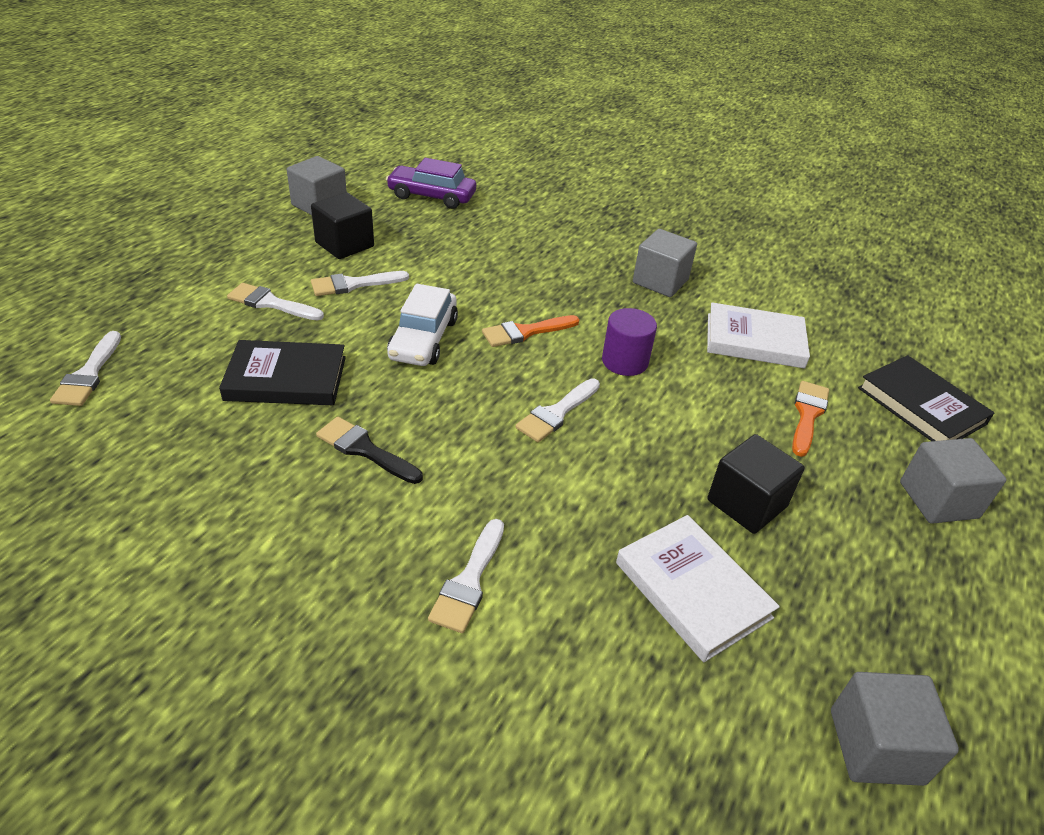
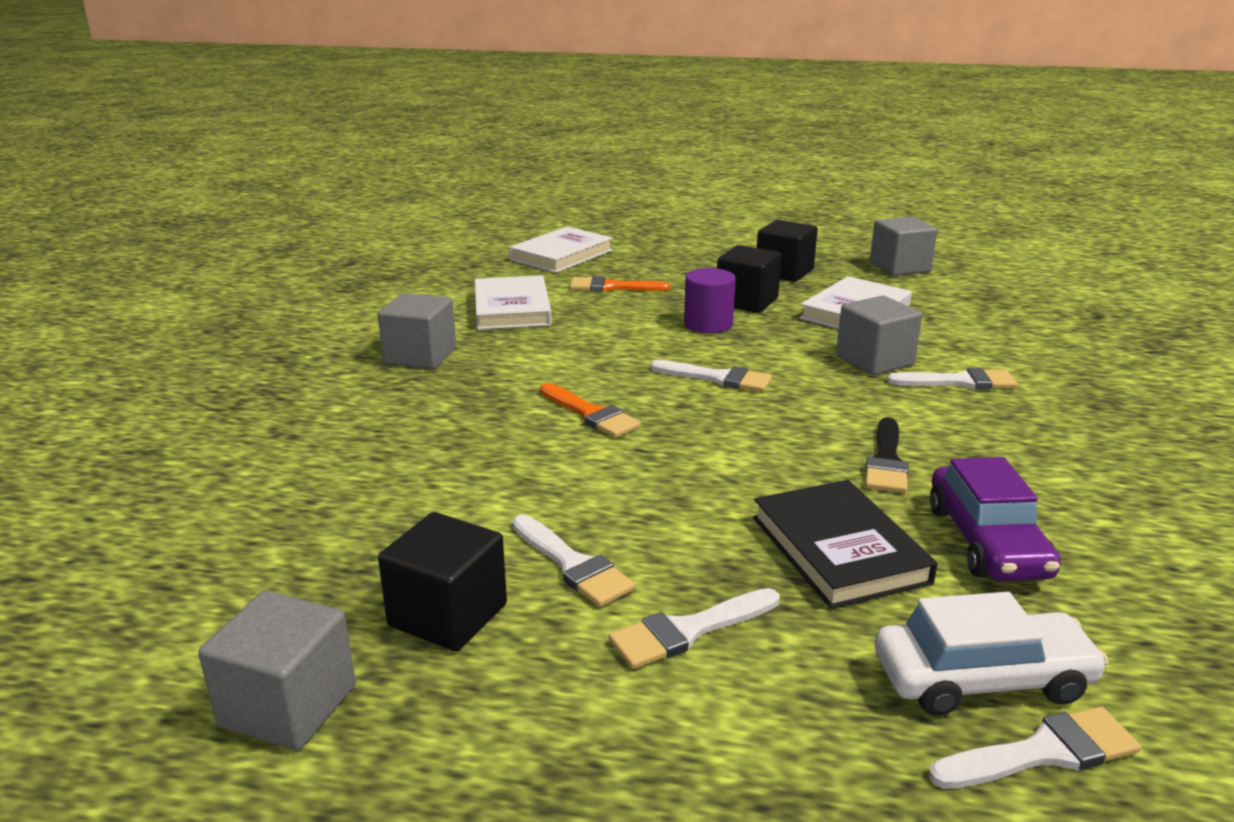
camera: 105 degrees left, 15 degrees down
(271, 303) = (688, 631): white brush -> white brush turned 60 degrees clockwise
(423, 339) = (662, 473): white car -> white car (982, 679)
(432, 196) = (208, 569): purple car -> purple car (986, 541)
(625, 361) = (601, 358): purple cylinder -> purple cylinder (708, 324)
(855, 583) = (784, 272): none -> black cube
(921, 406) = (561, 255): black book -> white book
(938, 500) = (672, 252): grey cube -> grey cube (874, 360)

